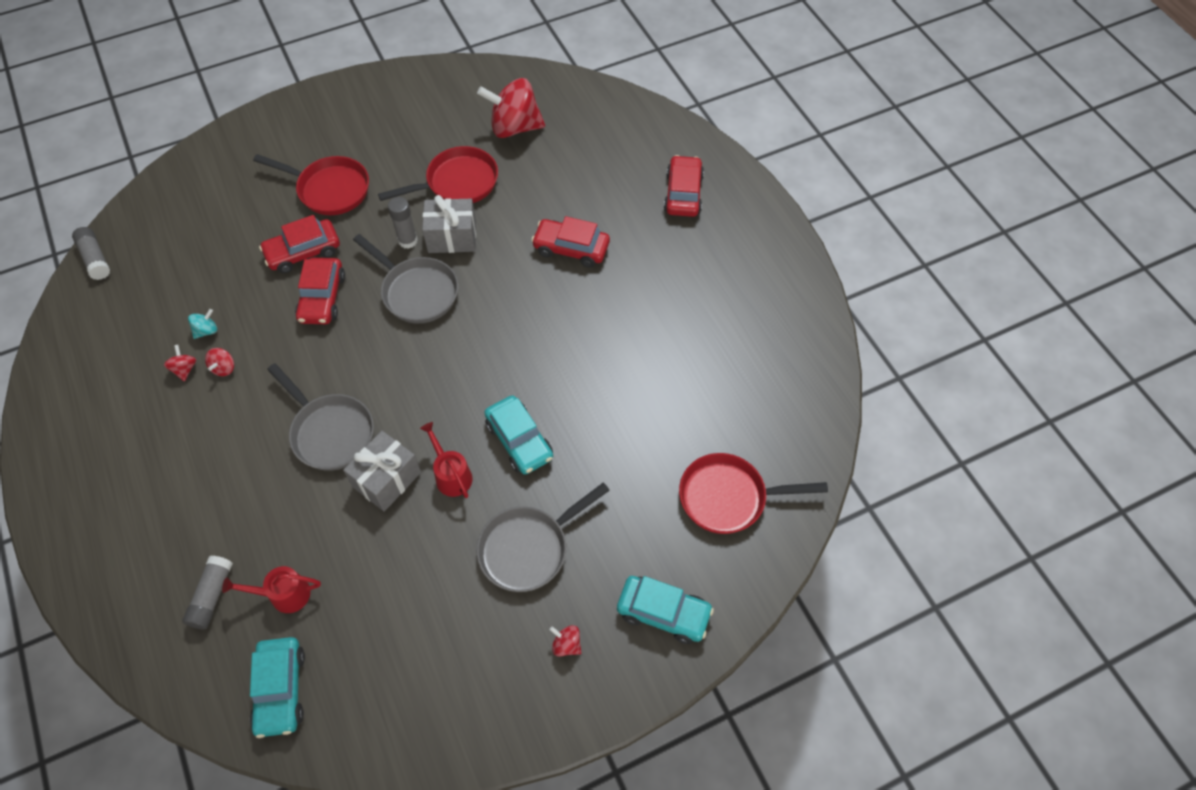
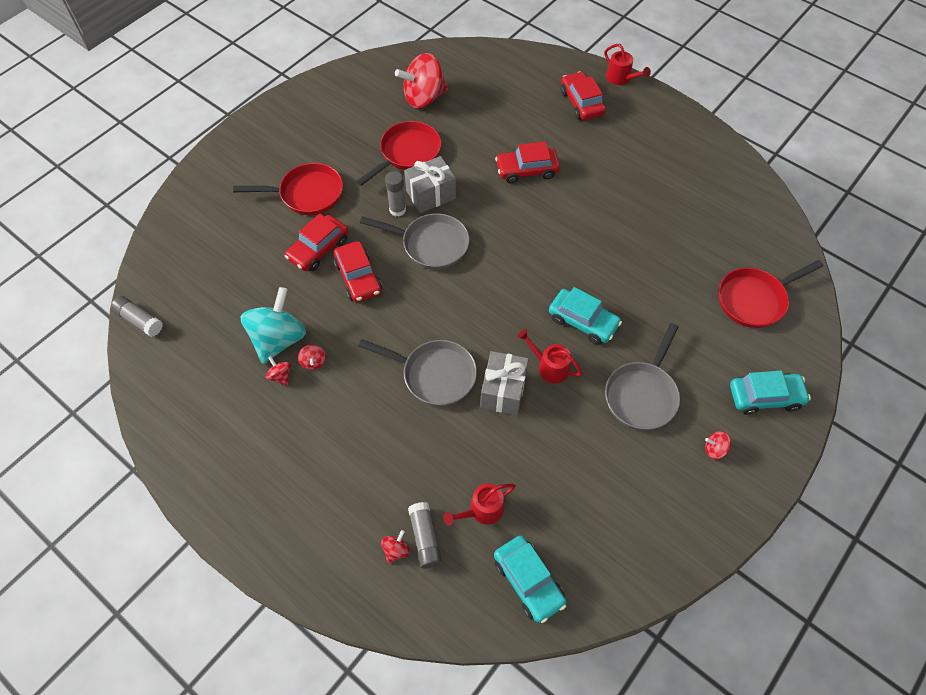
camera: 25 degrees left, 0 degrees up
(177, 595) = (396, 550): none -> red spinning top
(206, 331) = (278, 339): turquoise spinning top -> turquoise spinning top, size x2.40
(748, 181) = (621, 79): none -> red watering can

